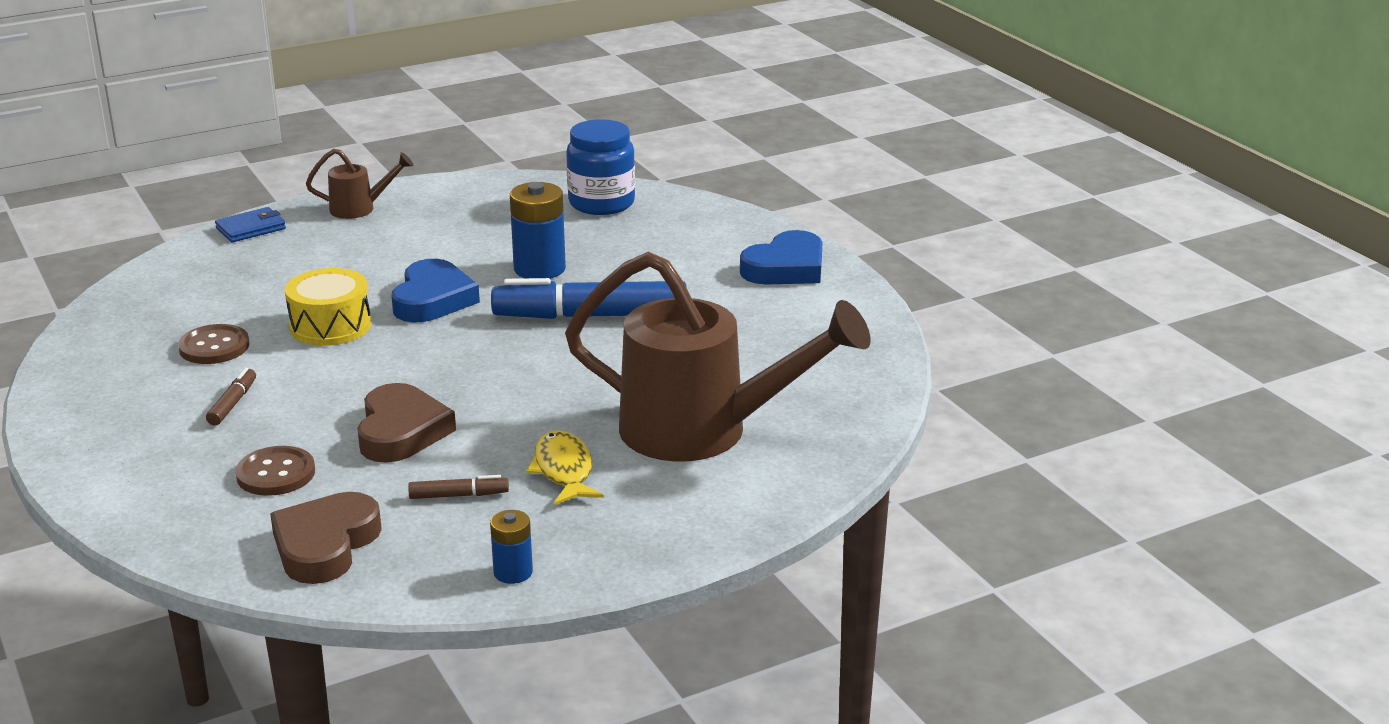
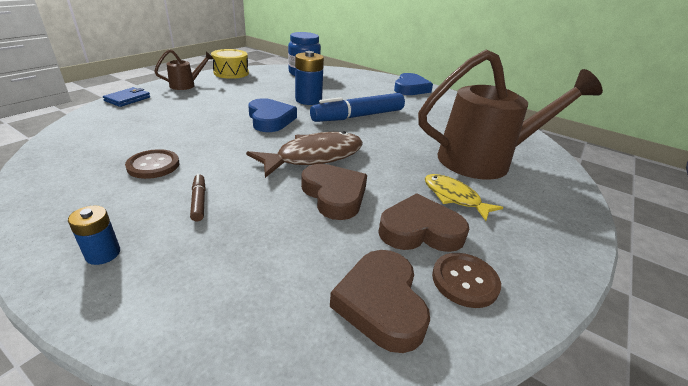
camera: 30 degrees left, 5 degrees up
(276, 474) = (280, 249): brown button -> brown button (465, 281)
(330, 326) = (224, 141): yellow drum -> yellow drum (231, 73)
(433, 374) = (314, 157): none -> brown fish
(458, 495) = (420, 230): brown marker -> brown heart
(513, 572) = (526, 280): blue battery -> blue battery (103, 254)

